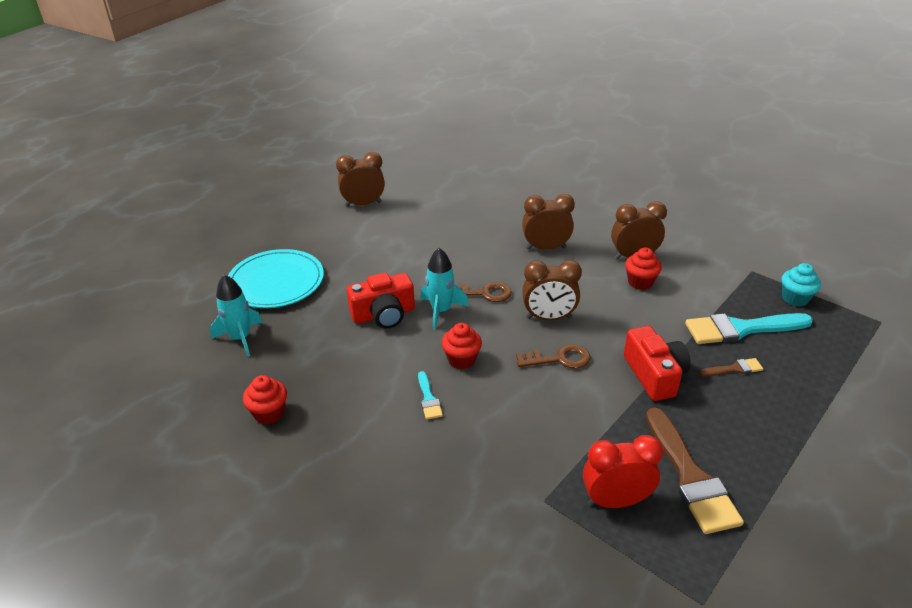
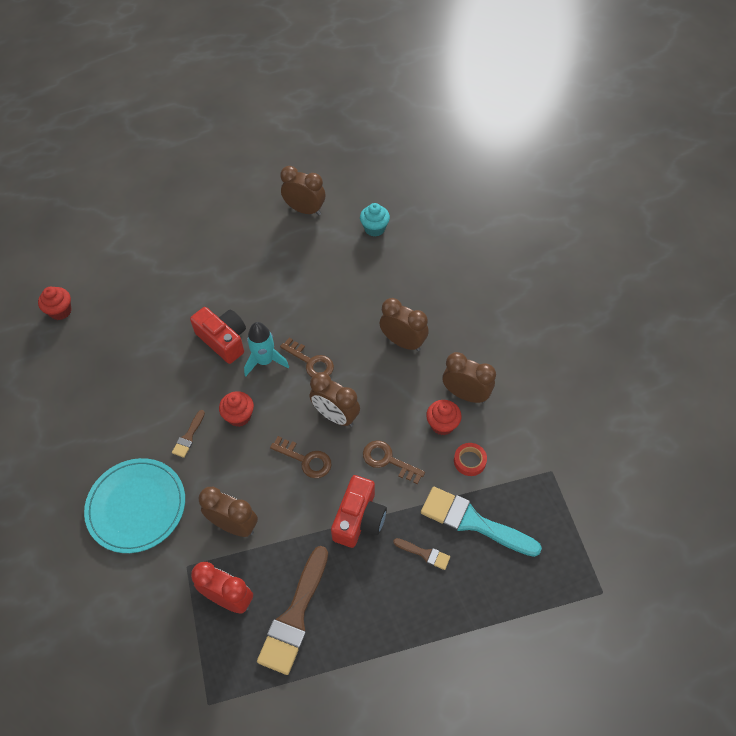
camera: 35 degrees right, 20 degrees up
(240, 338) = (116, 306): turquoise rocket -> none
(269, 413) = (86, 384): red cupcake -> red cupcake (60, 311)
(276, 282) = (178, 263): turquoise plate -> turquoise plate (136, 506)
(384, 314) = (223, 340): red camera -> red camera turned 150 degrees counterclockwise
(428, 398) = (188, 436): turquoise brush -> brown brush
(552, 441) = (234, 525): none -> brown clock
(628, 324) = (388, 460): none -> brown key
(689, 294) = (469, 461): none -> red tape
(795, 298) = (555, 522): turquoise cupcake -> turquoise cupcake (374, 228)

